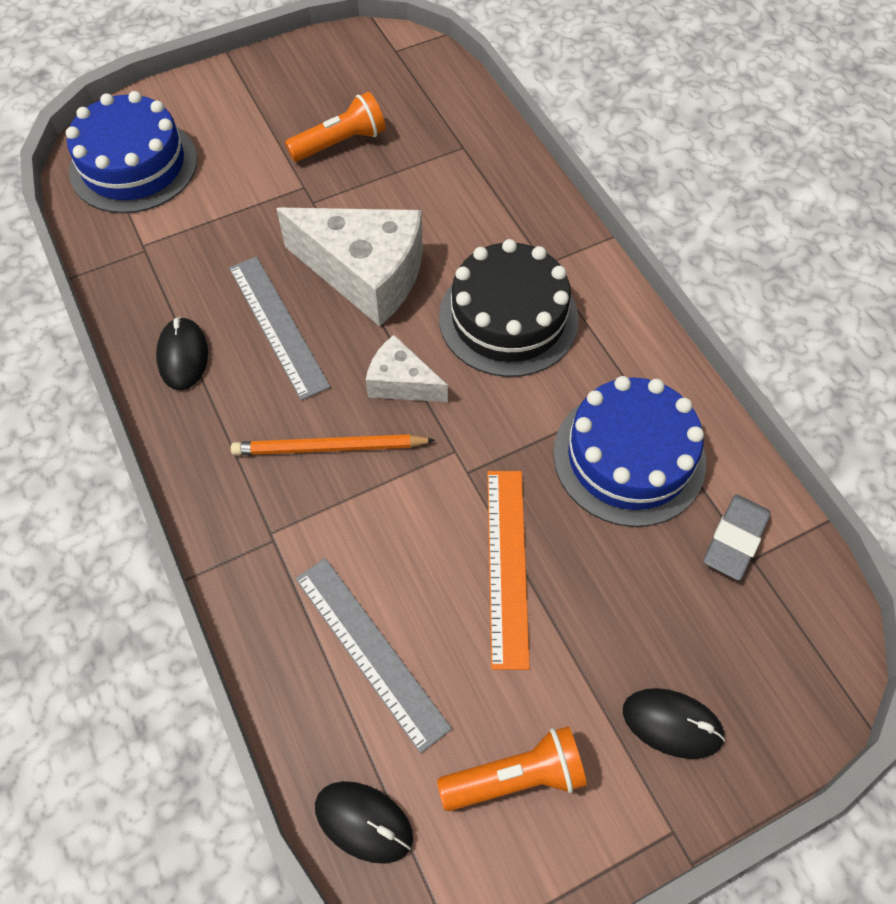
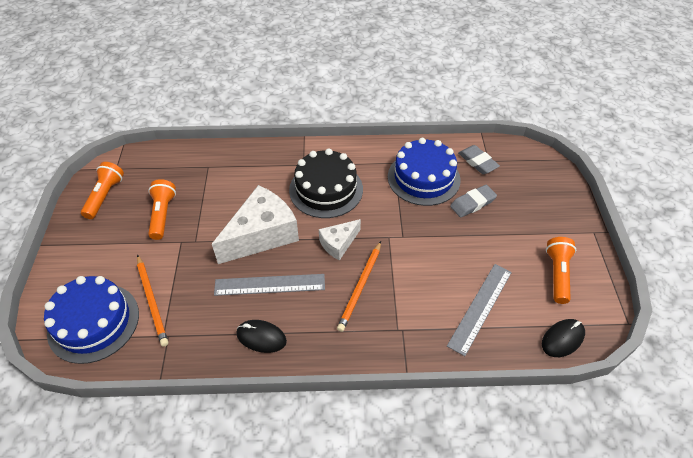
camera: 65 degrees left, 10 degrees down
(190, 206) = (152, 301): none -> orange pencil
(339, 66) = (105, 196): none -> orange flashlight
(371, 650) = (480, 307): grey ruler -> grey ruler turned 45 degrees counterclockwise
(507, 565) = (458, 240): orange ruler -> none
(614, 564) = (472, 203): none -> grey eraser
(672, 724) = (550, 214): black mouse -> none

